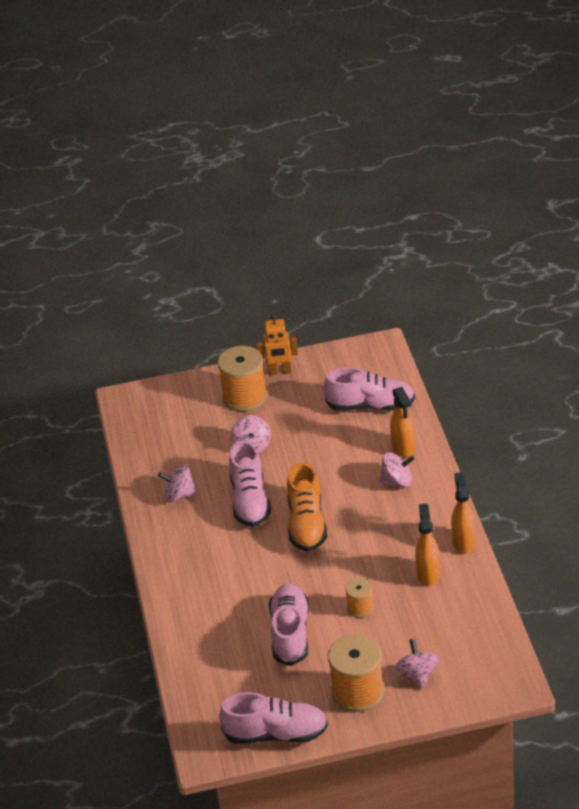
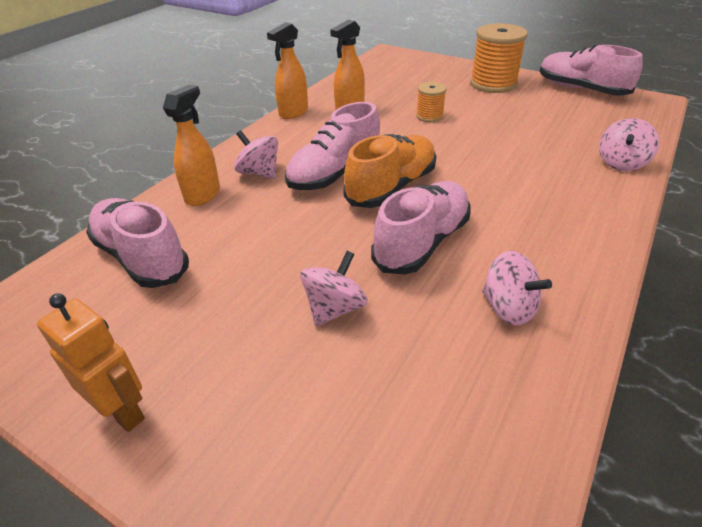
camera: 140 degrees left, 0 degrees up
(245, 397) = (234, 406): orange spool -> none
(290, 633) = (508, 127): pink shoe -> pink shoe (335, 173)
(417, 674) = (440, 75): pink spinning top -> pink spinning top (621, 163)

